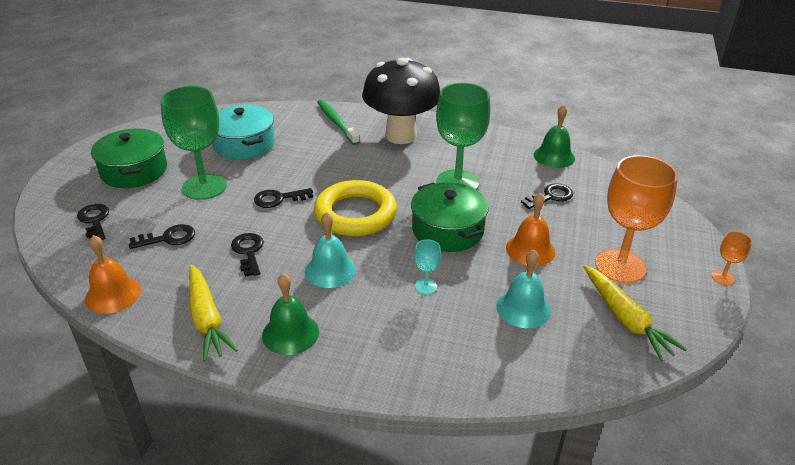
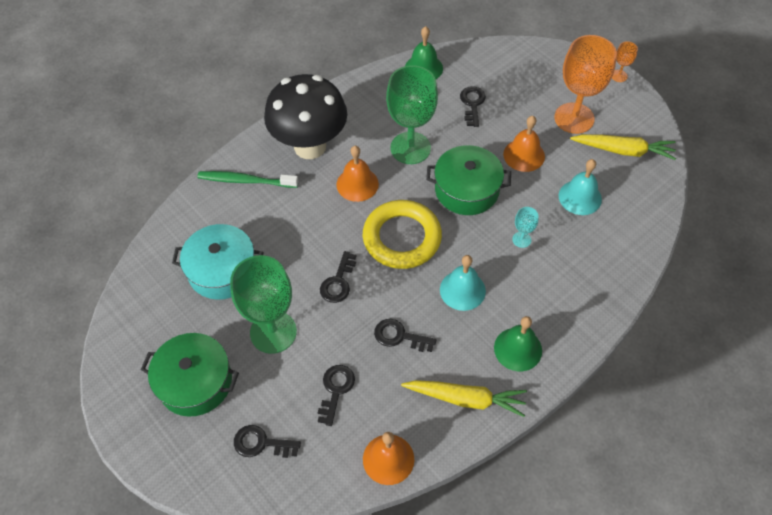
camera: 55 degrees left, 20 degrees up
(388, 171) = (357, 184): none -> orange bell

